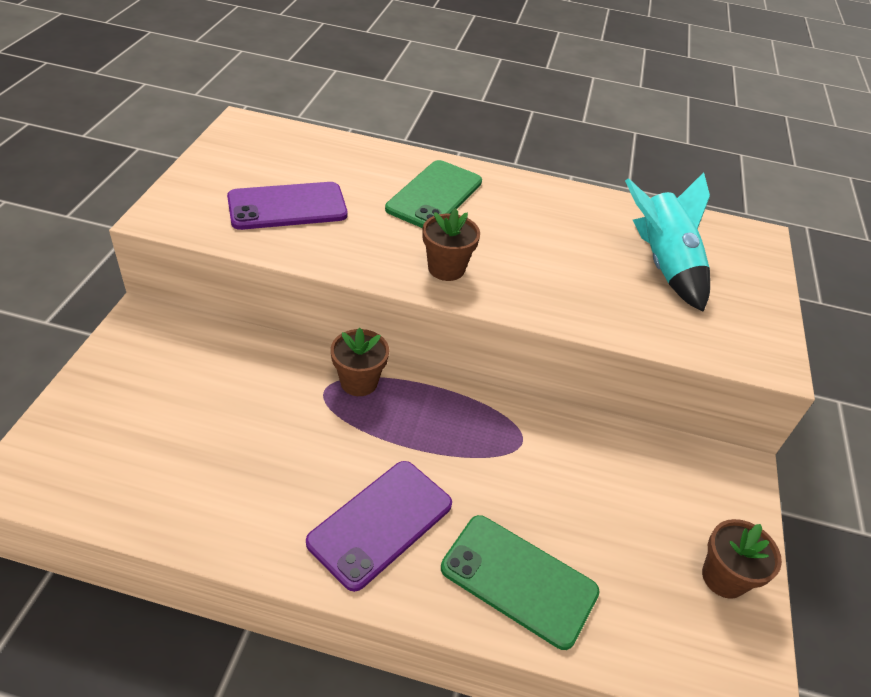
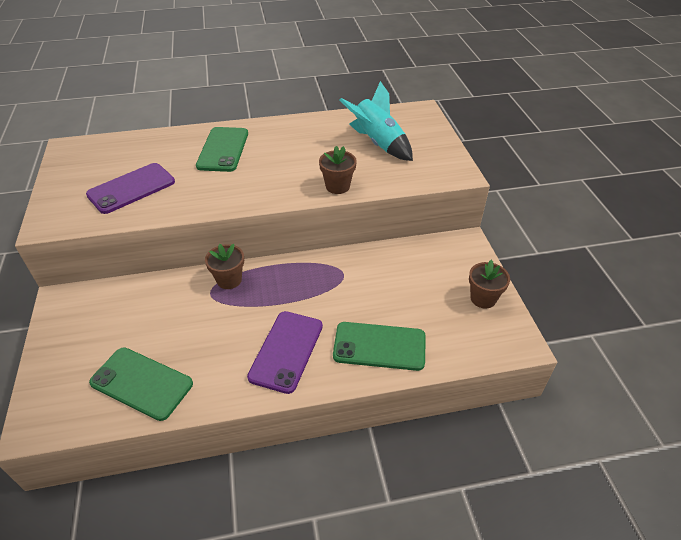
camera: 20 degrees left, 0 degrees up
(170, 480) = (141, 383): none -> green phone
(446, 268) = (255, 189): brown flower pot -> brown flower pot (337, 186)

